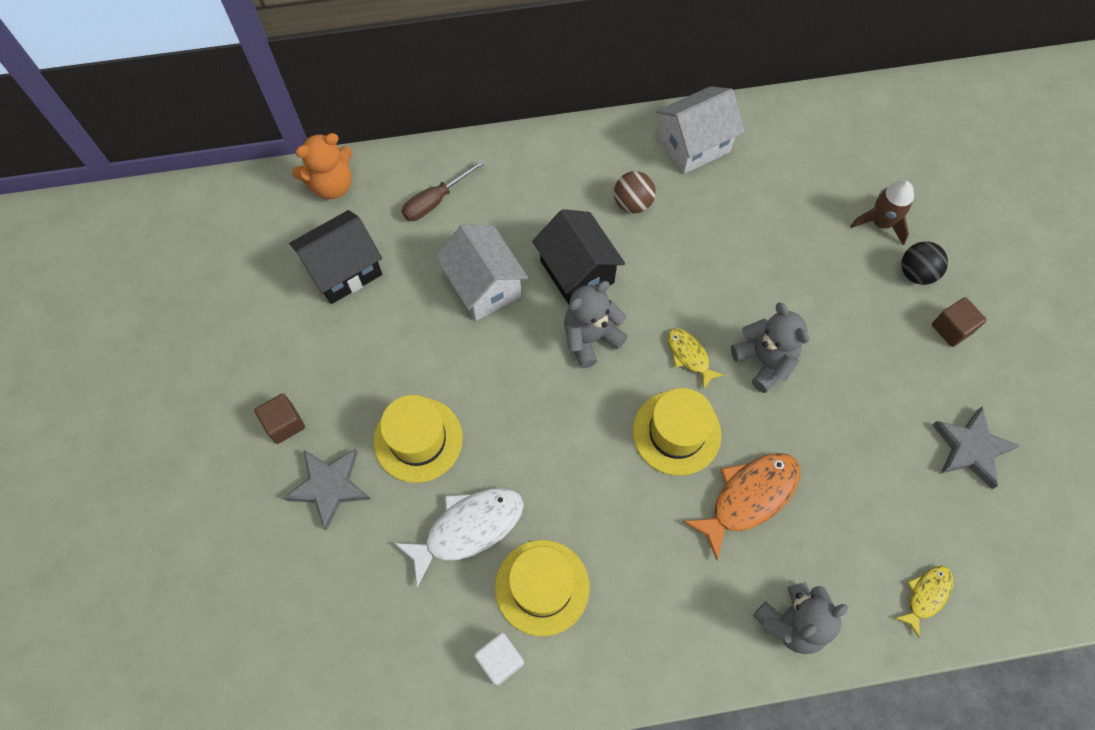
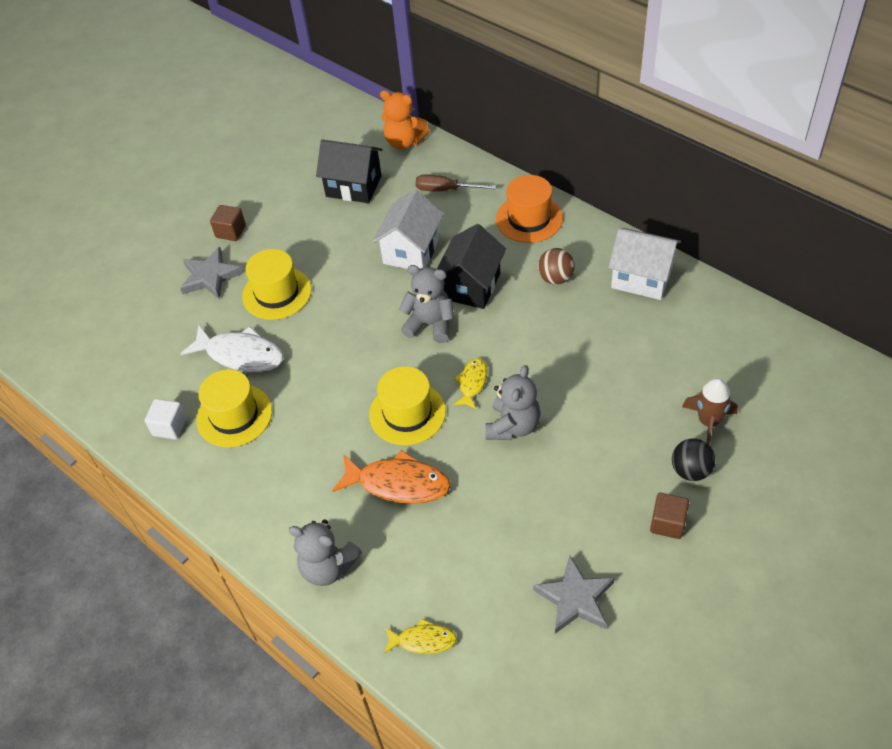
camera: 55 degrees right, 15 degrees down
(542, 167) = (529, 218): none -> orange hat

